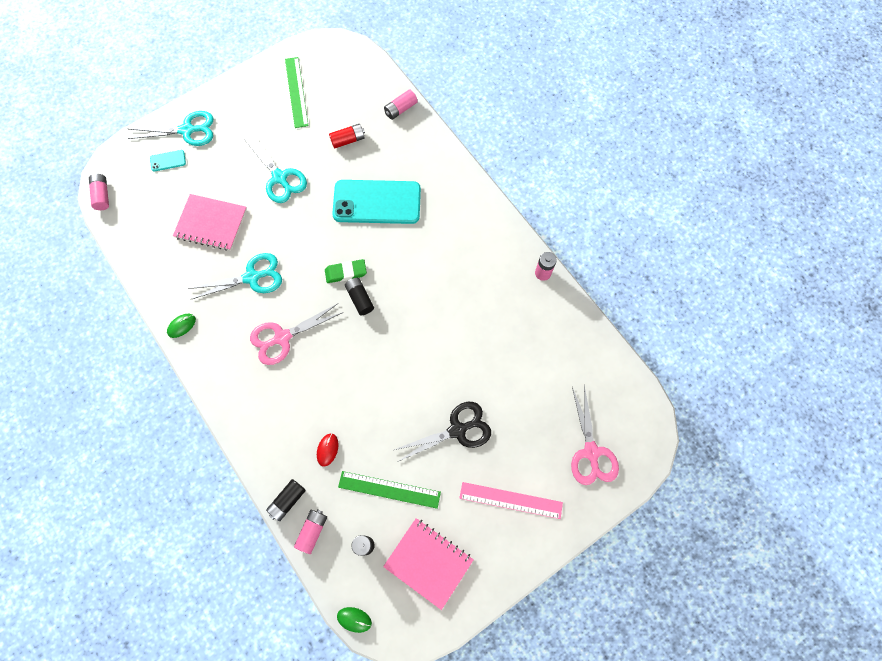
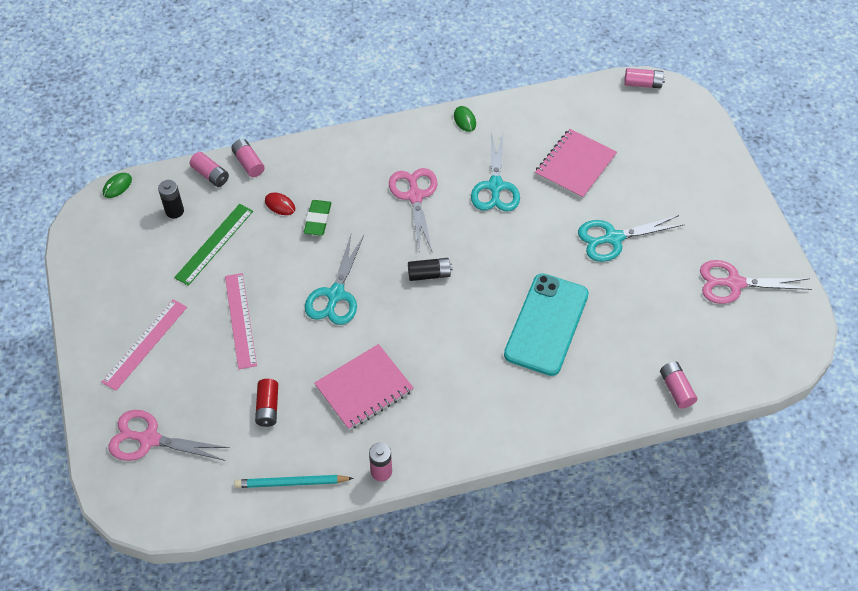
camera: 110 degrees right, 15 degrees down
(168, 161) = (669, 144): turquoise phone -> none
(187, 130) = (706, 168): turquoise scissors -> turquoise scissors (335, 295)
(287, 501) = (248, 163): black battery -> pink battery
(296, 92) = (734, 283): green ruler -> pink scissors
(346, 272) = (467, 270): green eraser -> green eraser (318, 220)
(348, 140) = (645, 318): red battery -> red battery (268, 407)
(428, 562) = (129, 256): pink notebook -> pink notebook (364, 388)
(457, 430) = (240, 320): black scissors -> pink ruler
(578, 330) = (292, 483): none -> turquoise pencil

